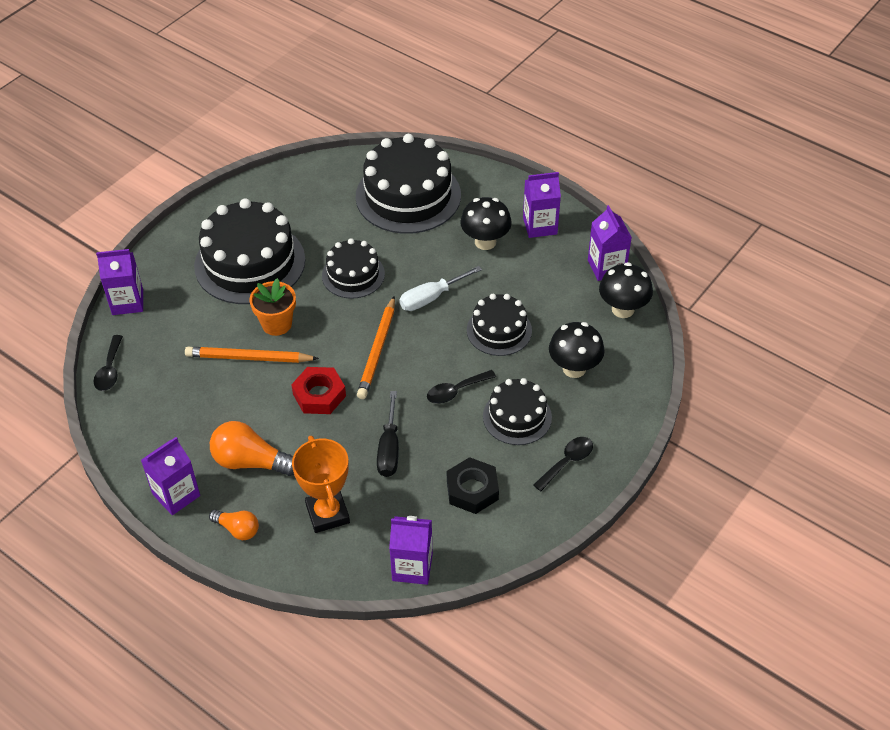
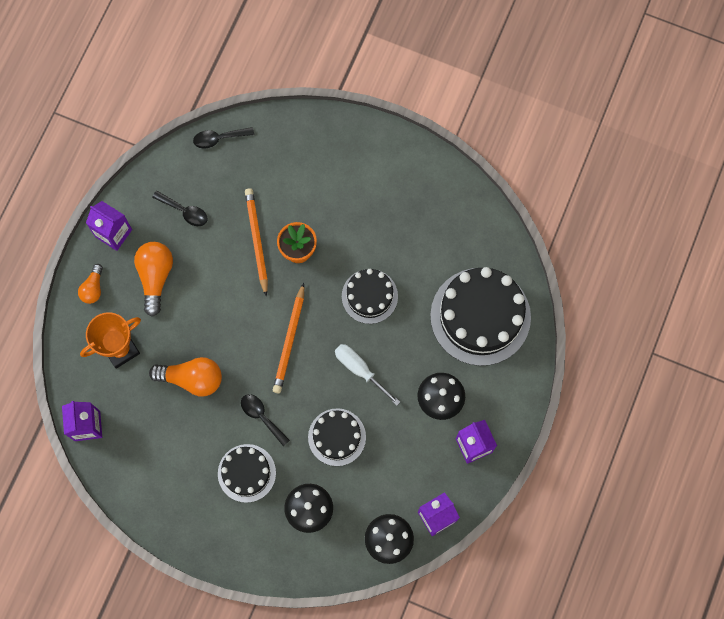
camera: 75 degrees right, 25 degrees up
(127, 302) = (292, 124): purple carton -> none
(250, 263) = (361, 205): black cake -> none
(319, 395) = (232, 308): red nut -> none
(377, 351) = (289, 341): orange pencil -> orange pencil turned 75 degrees counterclockwise
(389, 448) = (192, 378): black screwdriver -> orange light bulb
(472, 490) = (166, 454): black nut -> none
(567, 462) = (210, 523): black spoon -> black spoon (185, 211)

